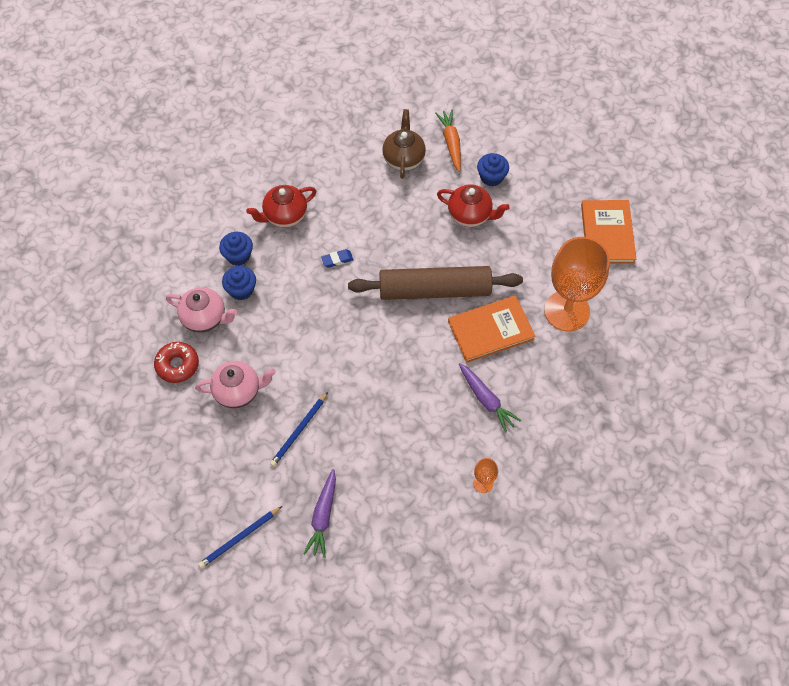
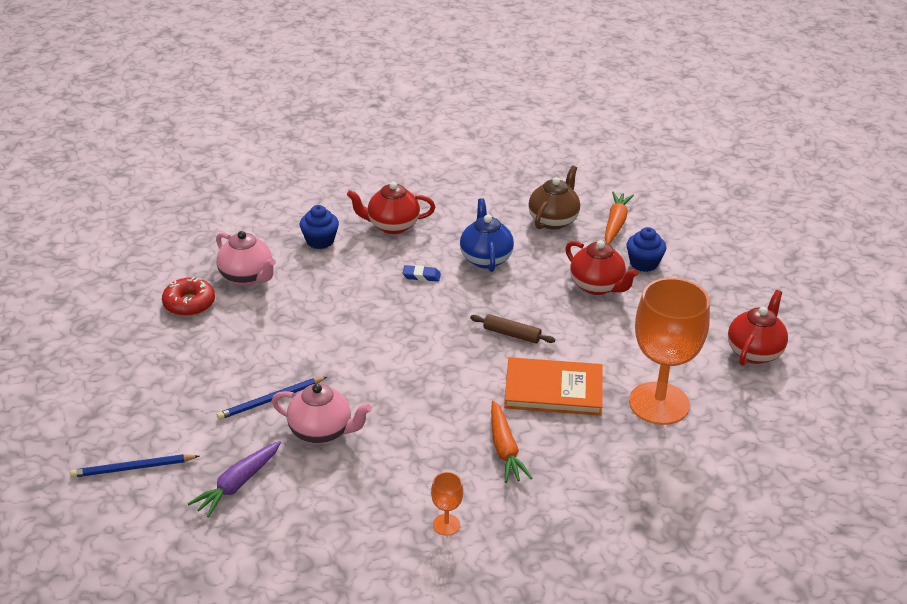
camera: 25 degrees right, 25 degrees down
(238, 391) = (233, 345): pink teapot -> pink teapot (322, 432)
(241, 290) = (302, 267): blue cupcake -> none
(375, 221) = (485, 258): none -> blue teapot
(434, 290) = (511, 334): brown rolling pin -> brown rolling pin, size x0.41
(486, 400) = (504, 449): purple carrot -> orange carrot
(607, 233) = (754, 352): orange book -> red teapot

